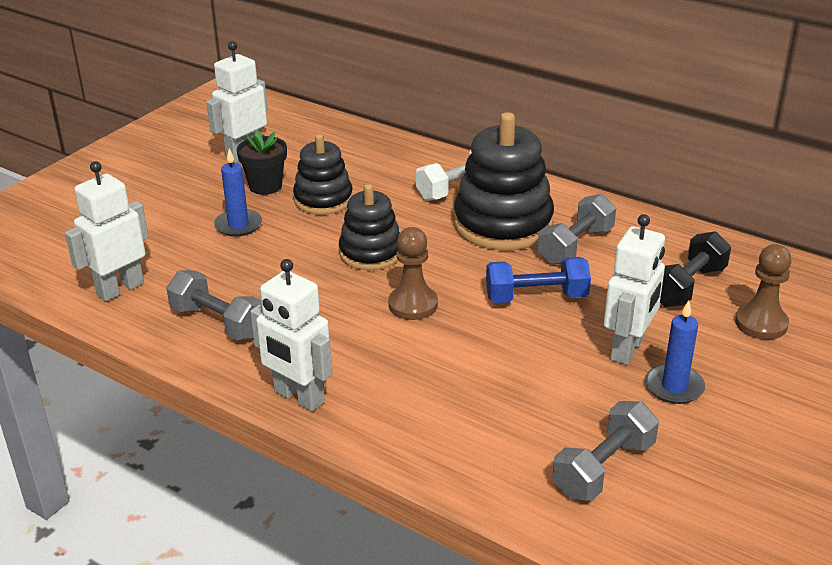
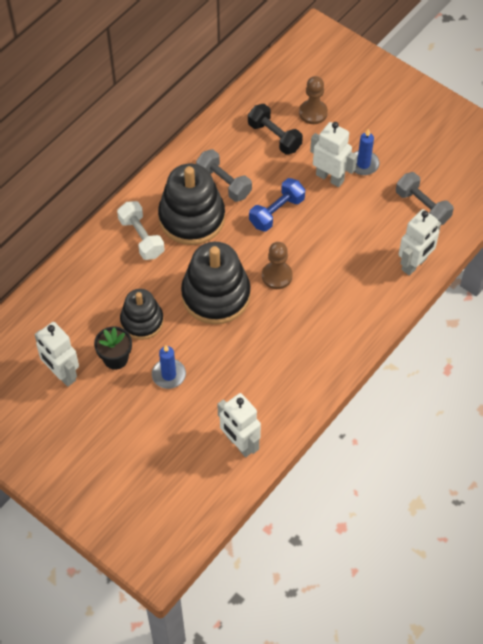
camera: 85 degrees left, 25 degrees up
(218, 322) = (284, 382): grey dumbbell -> none
(298, 397) = (359, 338): white robot -> white robot (414, 264)
(371, 253) = (216, 295): black stacking toy -> black stacking toy, size x1.61
(536, 297) = (276, 212): blue dumbbell -> blue dumbbell turned 45 degrees clockwise

